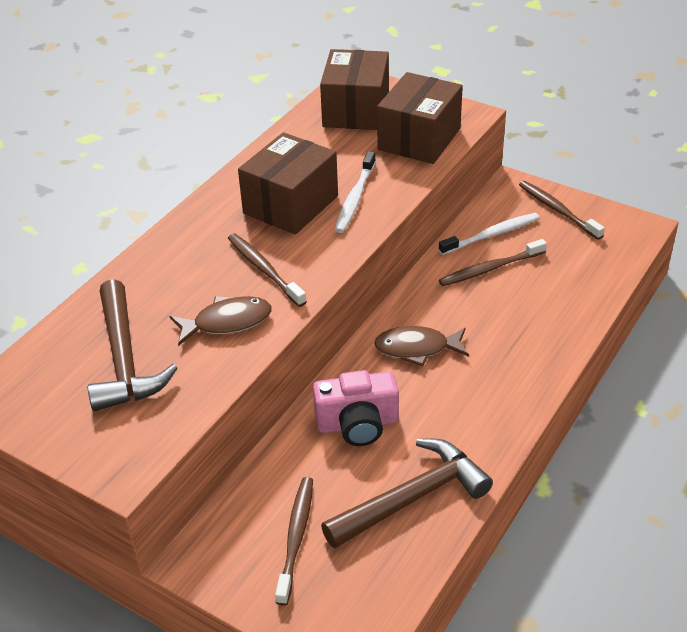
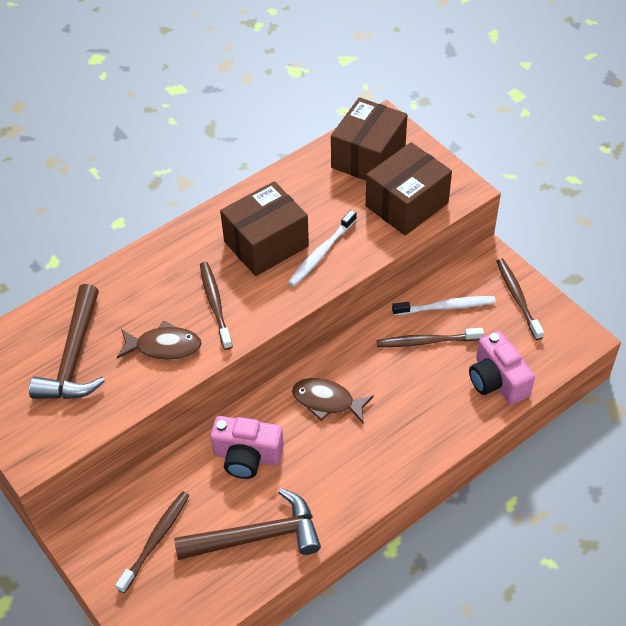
camera: 20 degrees right, 10 degrees up
(581, 283) = (497, 380): none -> pink camera

